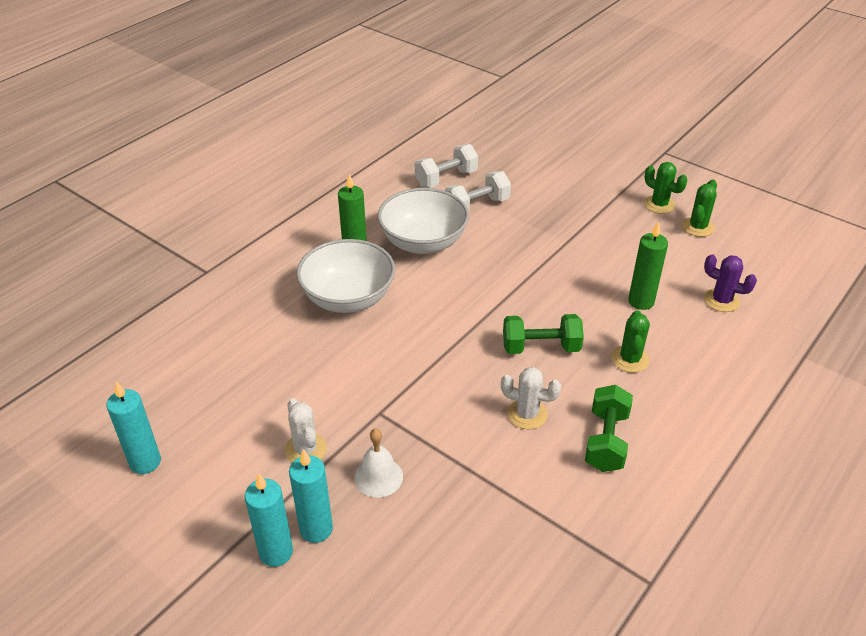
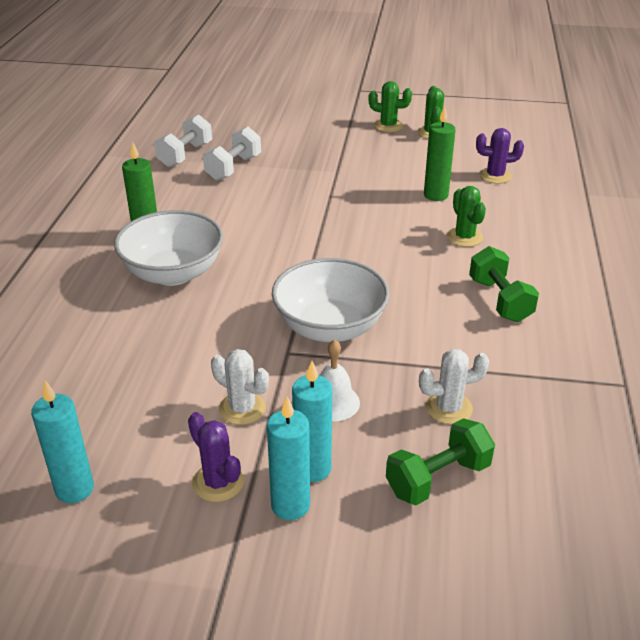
camera: 30 degrees left, 5 degrees down
(241, 506) = (218, 482): none -> purple cactus
(423, 242) = (208, 208): white bowl -> white bowl (330, 327)
(527, 414) = (419, 305): white cactus -> white cactus (448, 408)
(541, 347) = (385, 253): green dumbbell -> green dumbbell (438, 478)

